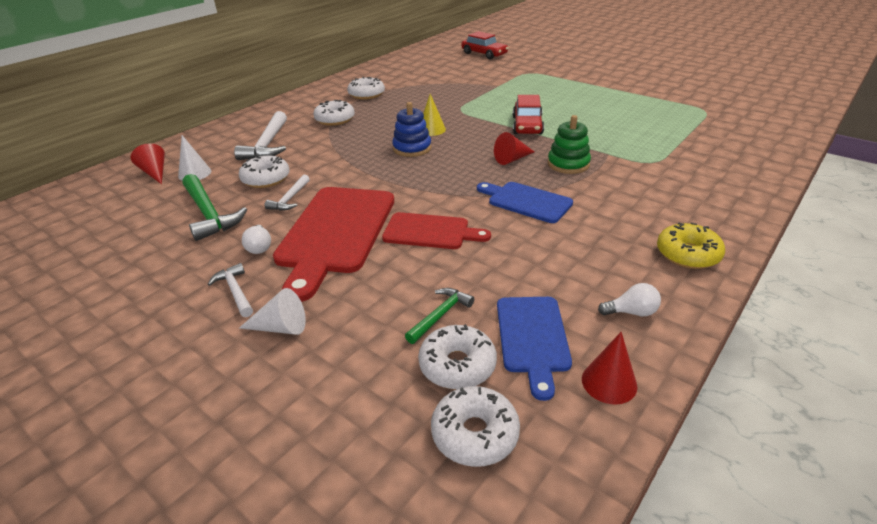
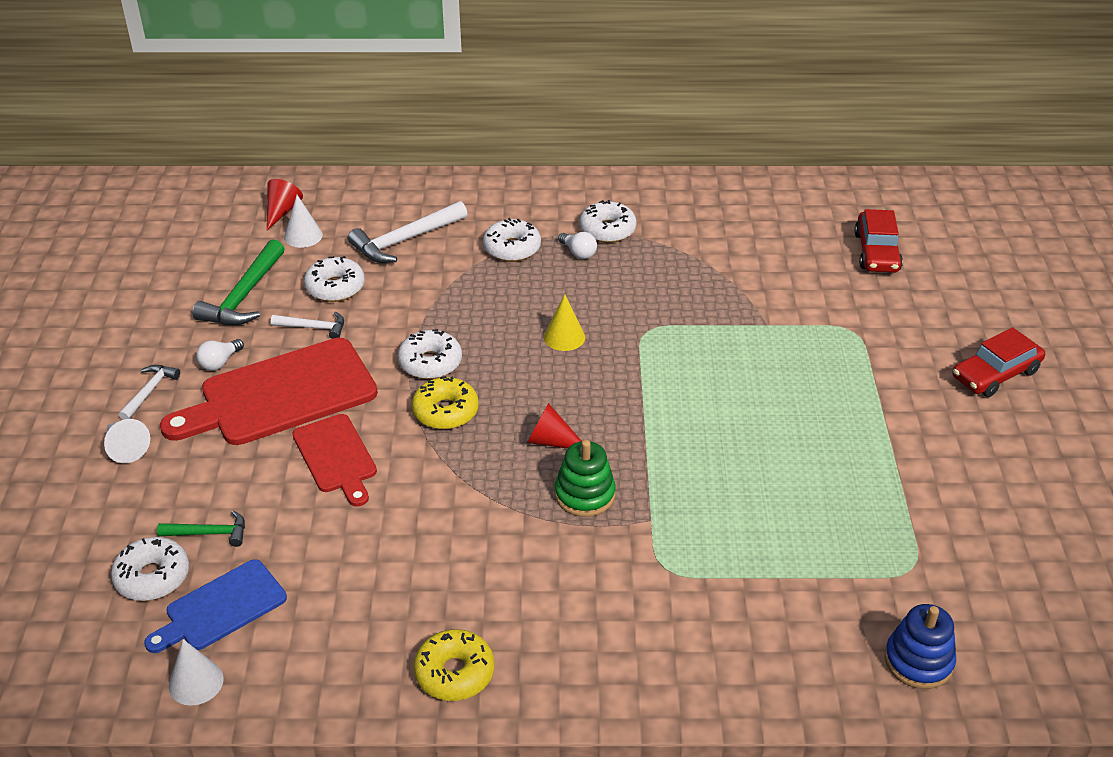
camera: 50 degrees right, 5 degrees up
(290, 199) = (313, 328): white hammer -> white hammer turned 150 degrees counterclockwise
(412, 148) = (500, 348): blue stacking toy -> blue stacking toy (918, 661)
(442, 181) = (445, 411): none -> yellow donut
(475, 434) = (84, 624): white donut -> white donut (430, 363)
(526, 201) = (459, 498): blue cutting board -> none
(527, 125) = (662, 411): red car -> red car (995, 374)
(609, 382) = (196, 682): red cone -> white cone
(631, 312) = (310, 662): white light bulb -> white light bulb (578, 253)

